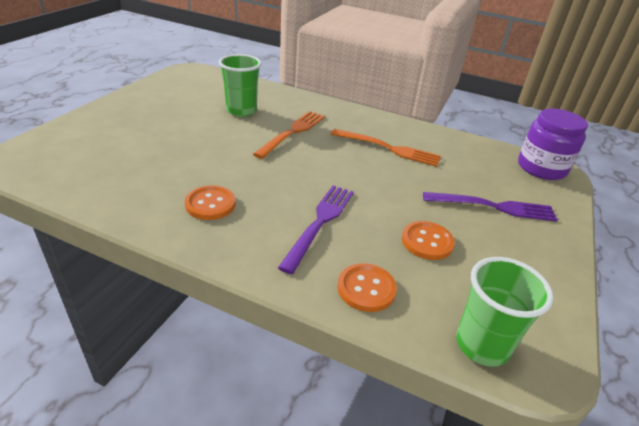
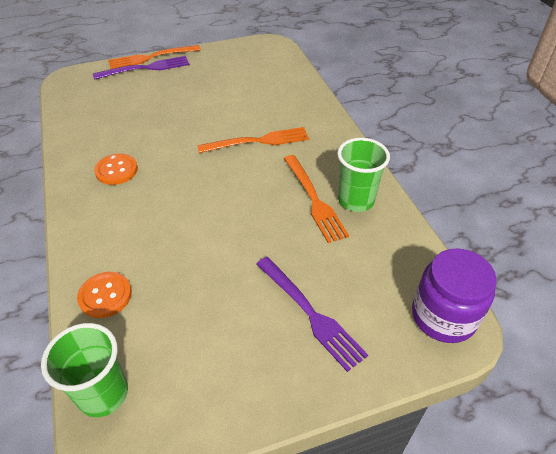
camera: 50 degrees right, 10 degrees up
(86, 112) = (151, 57): none -> orange fork
(241, 110) = (251, 101): green cup -> green cup (356, 200)
(320, 222) = (156, 228): purple fork -> purple fork (146, 68)
(427, 242) = (200, 297): orange button -> none

